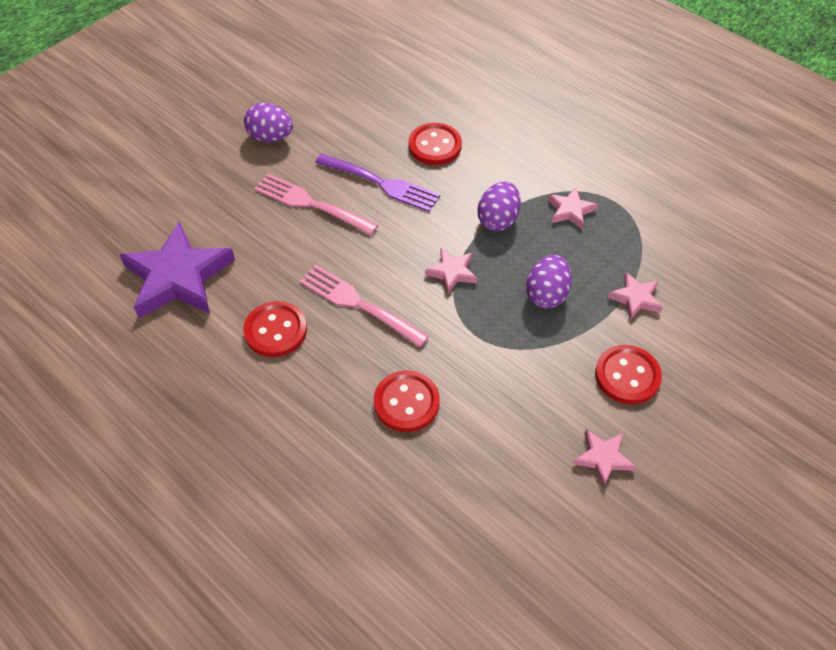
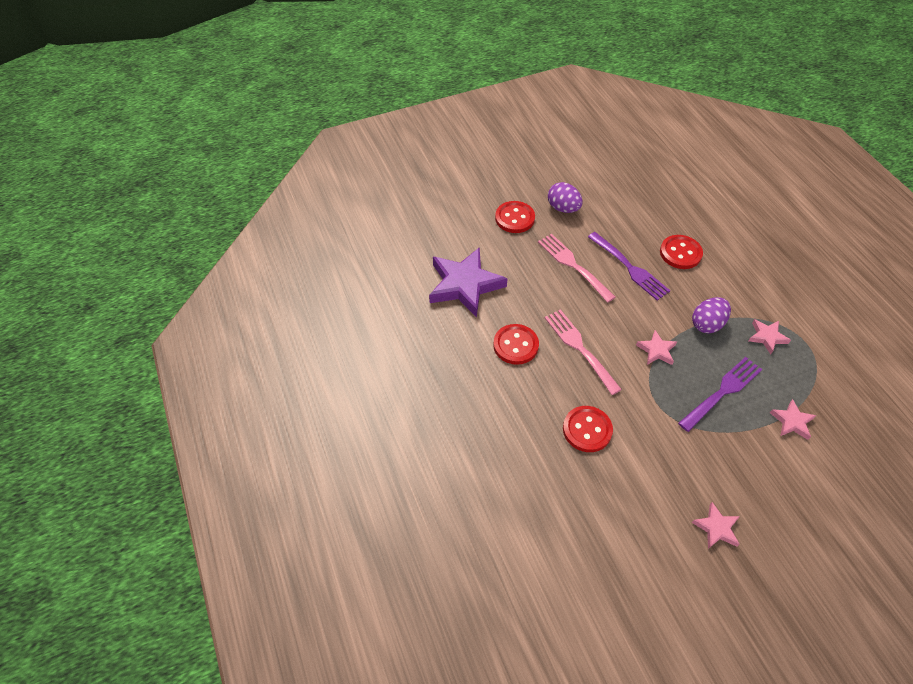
camera: 25 degrees right, 0 degrees up
(546, 294) = (722, 392): purple egg -> purple fork
(627, 376) = (761, 476): red button -> red button (514, 218)

